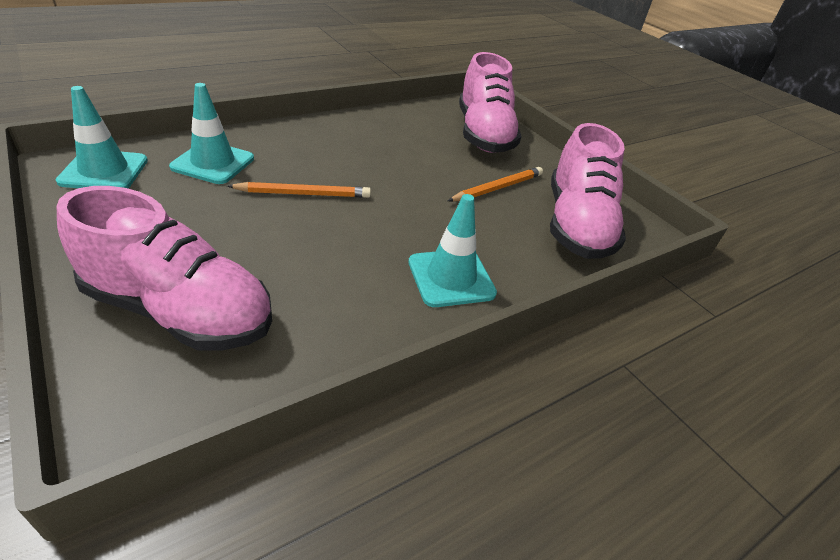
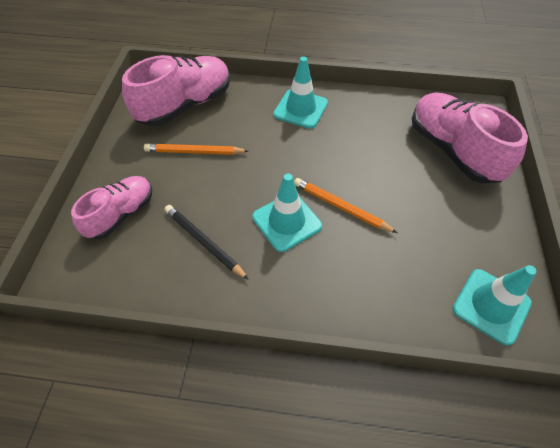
camera: 135 degrees left, 15 degrees up
(213, 163) = (395, 278): turquoise traffic cone -> turquoise traffic cone (286, 221)
(401, 139) = (204, 241): none -> black pencil
(483, 134) = (121, 214): pink shoe -> pink shoe, size x0.62

